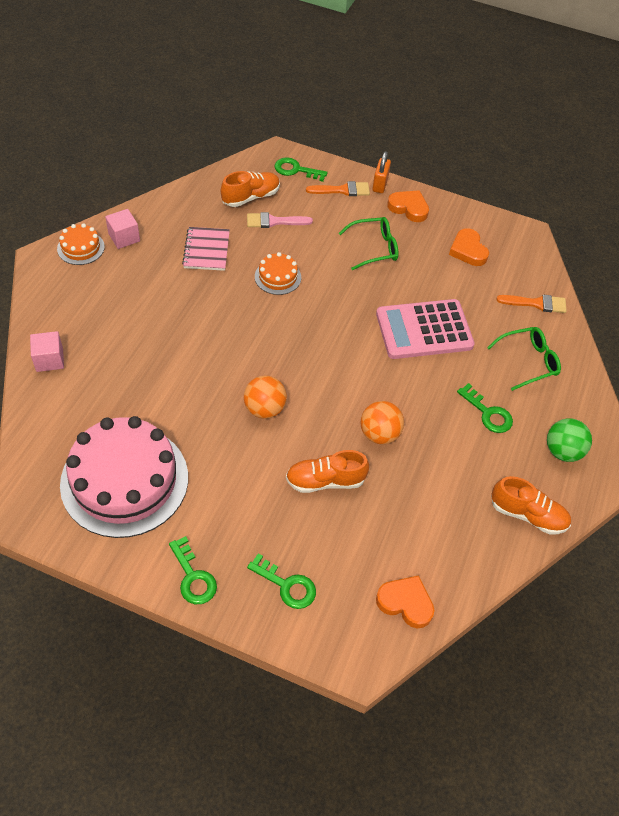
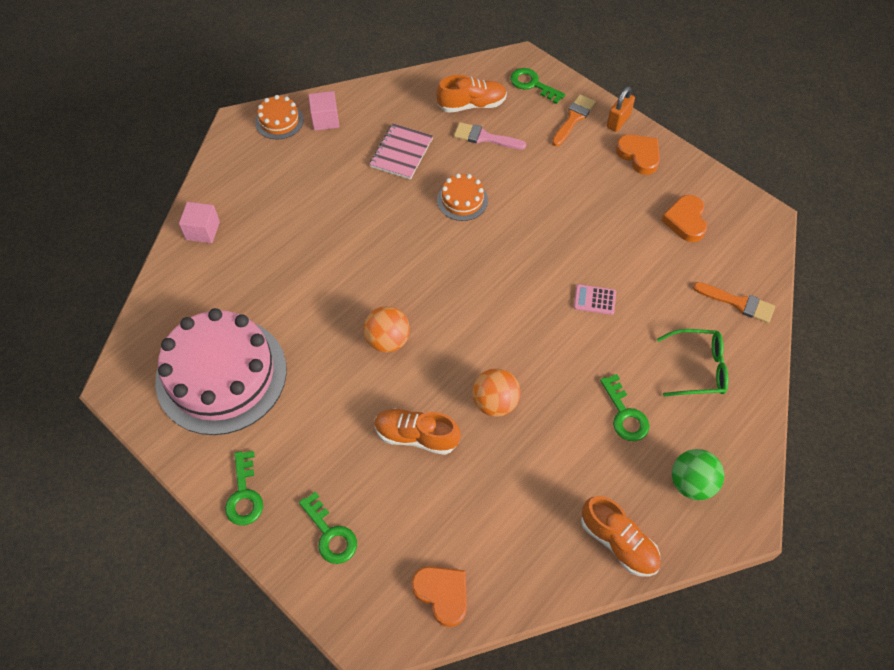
camera: 25 degrees right, 5 degrees up
(342, 190) = (573, 118): orange brush -> orange brush turned 75 degrees counterclockwise
(374, 248) = (580, 193): green glasses -> none
(424, 330) = (594, 300): pink calculator -> pink calculator, size x0.41

